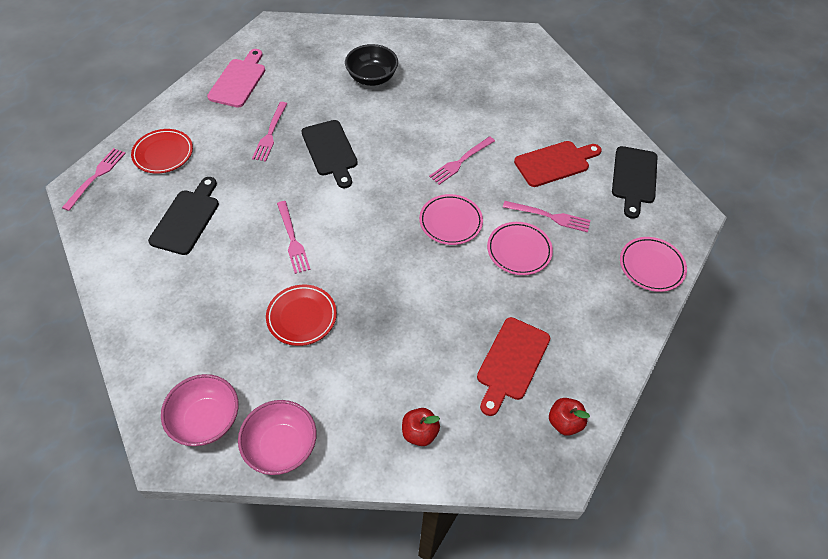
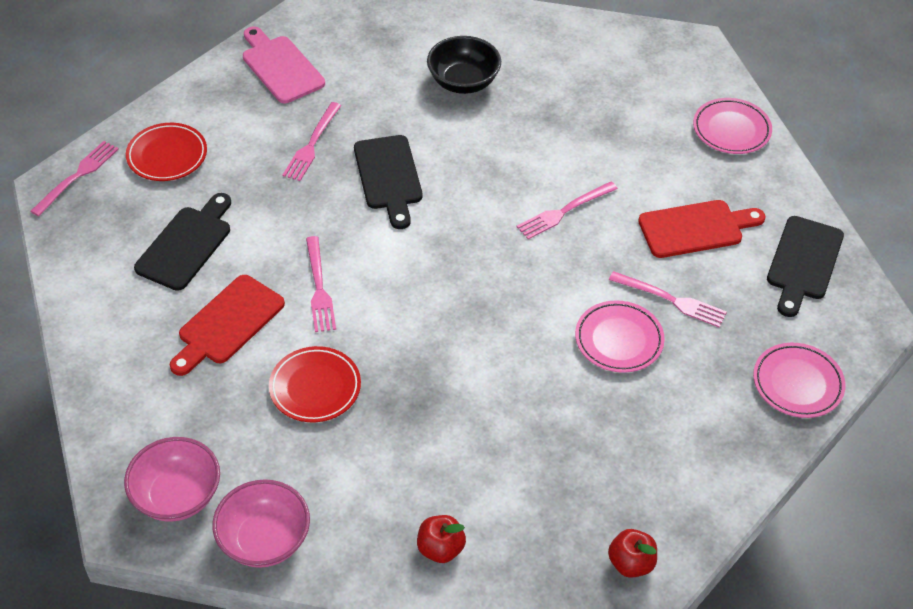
camera: 10 degrees right, 5 degrees down
(239, 81) = (280, 67): pink cutting board -> pink cutting board turned 60 degrees counterclockwise
(450, 222) = (533, 291): pink plate -> pink plate (731, 130)
(511, 362) = (577, 480): red cutting board -> red cutting board (227, 323)

